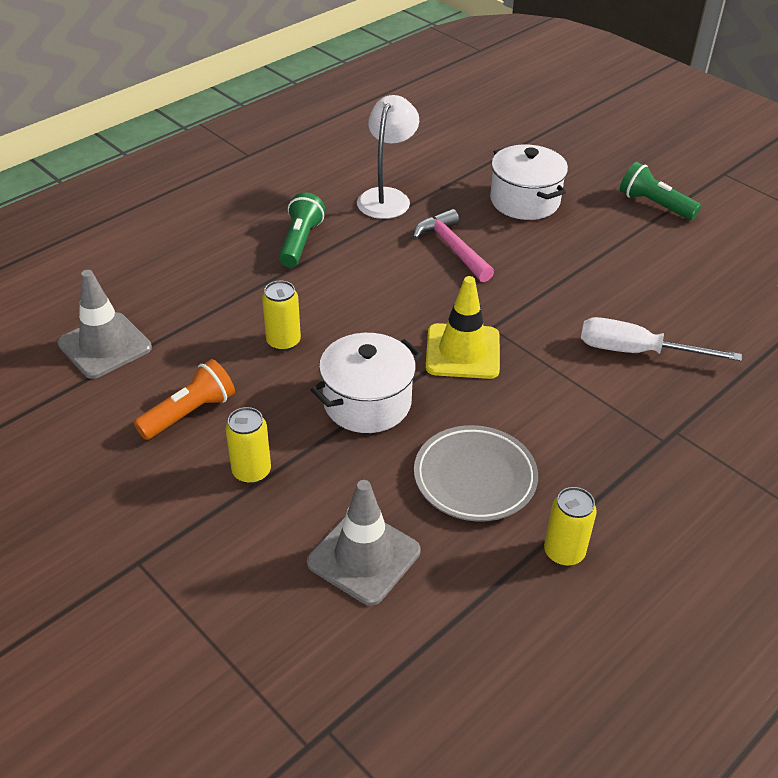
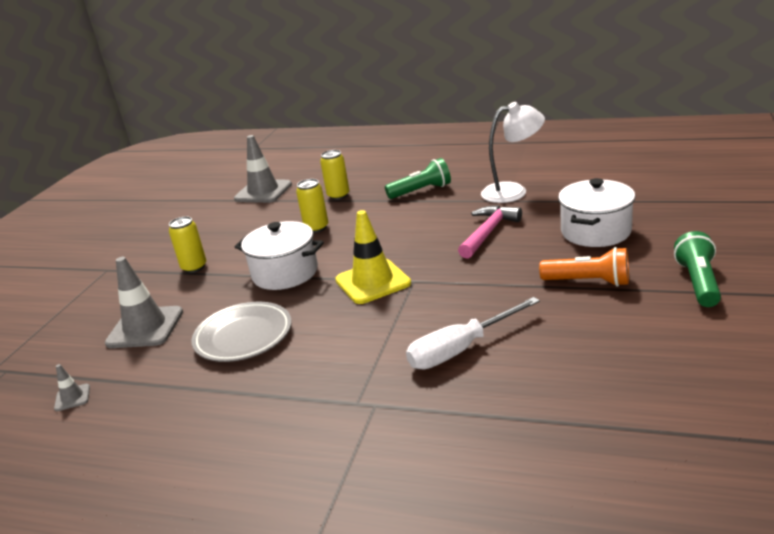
camera: 65 degrees right, 15 degrees down
(189, 413) = (229, 232): orange flashlight -> orange flashlight (588, 282)
(466, 661) = (72, 397): none -> grey traffic cone
(564, 552) = (192, 400): yellow can -> yellow can (338, 195)
(636, 351) = (461, 349): white screwdriver -> white screwdriver turned 105 degrees counterclockwise

